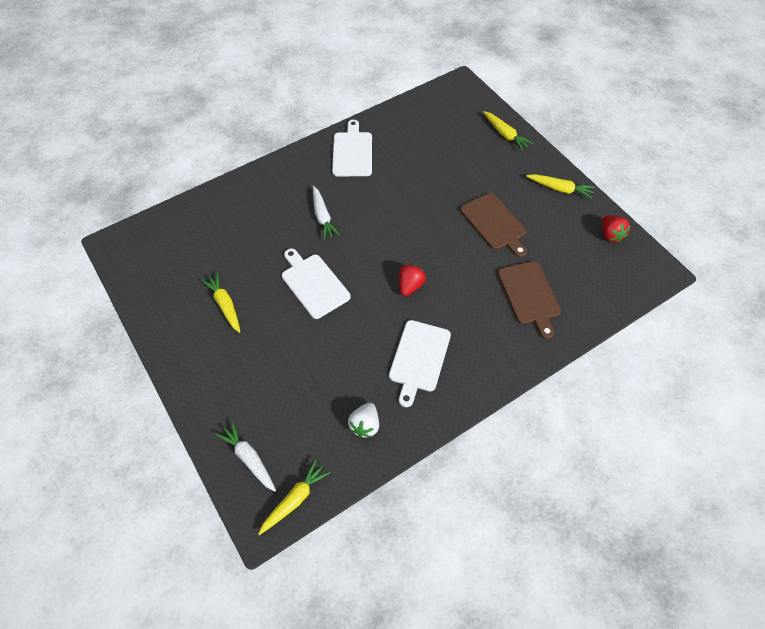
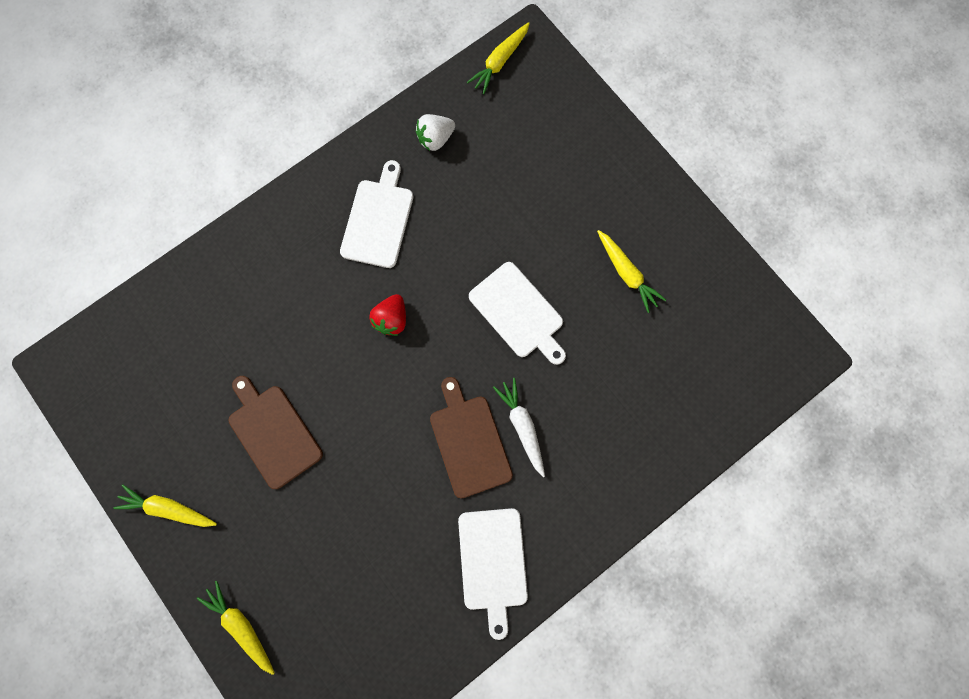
camera: 175 degrees right, 20 degrees up
(249, 458) = (554, 96): white carrot -> none
(365, 425) = (435, 139): white strawberry -> white strawberry turned 135 degrees counterclockwise
(529, 295) = (236, 316): brown cutting board -> brown cutting board (469, 441)
(610, 235) = (110, 424): red strawberry -> none

